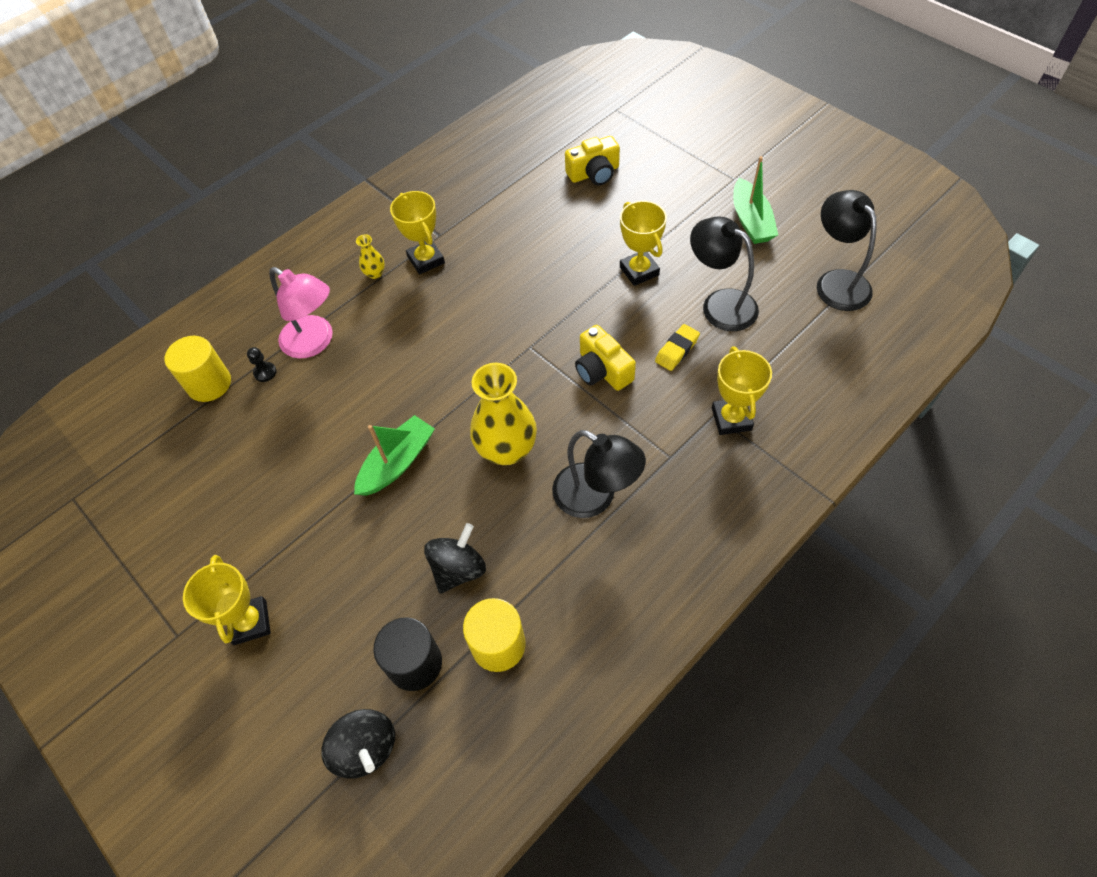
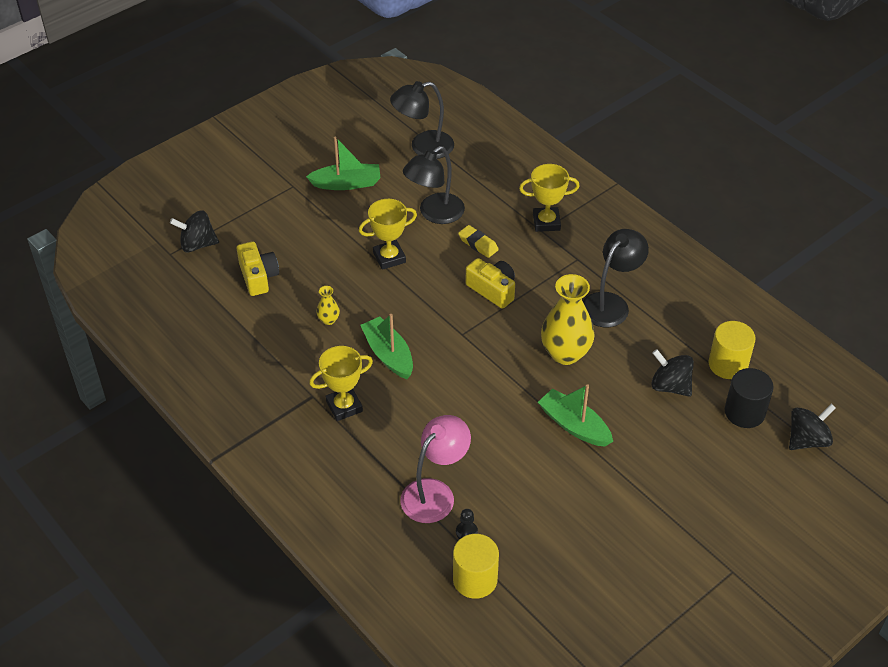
camera: 90 degrees left, 10 degrees down
(250, 622) = (718, 520): yellow trophy -> none
(375, 273) = (354, 447): yellow vase -> yellow vase (328, 320)
(495, 286) = (388, 354): none -> green boat
(602, 370) = (492, 290): yellow camera -> yellow camera turned 105 degrees counterclockwise
(631, 124) = (197, 244): none -> black spinning top

